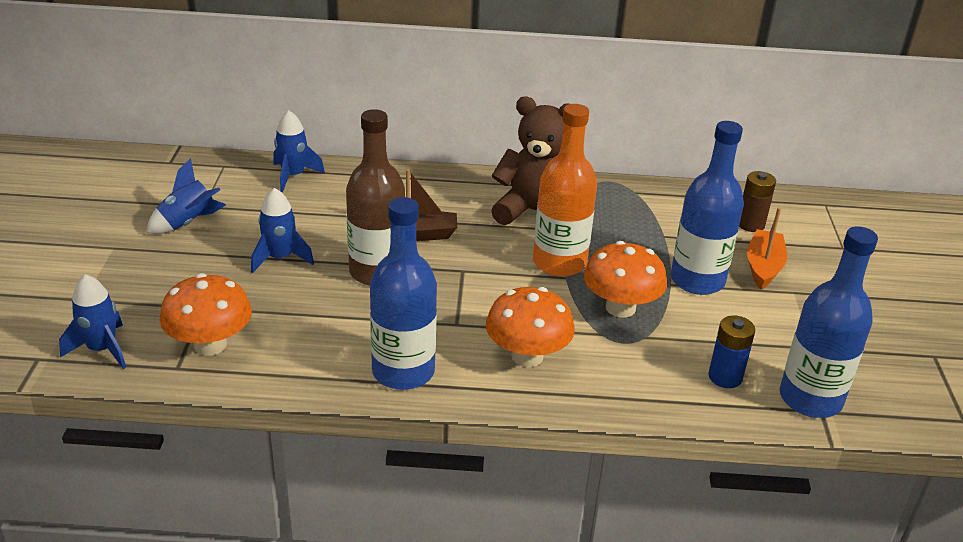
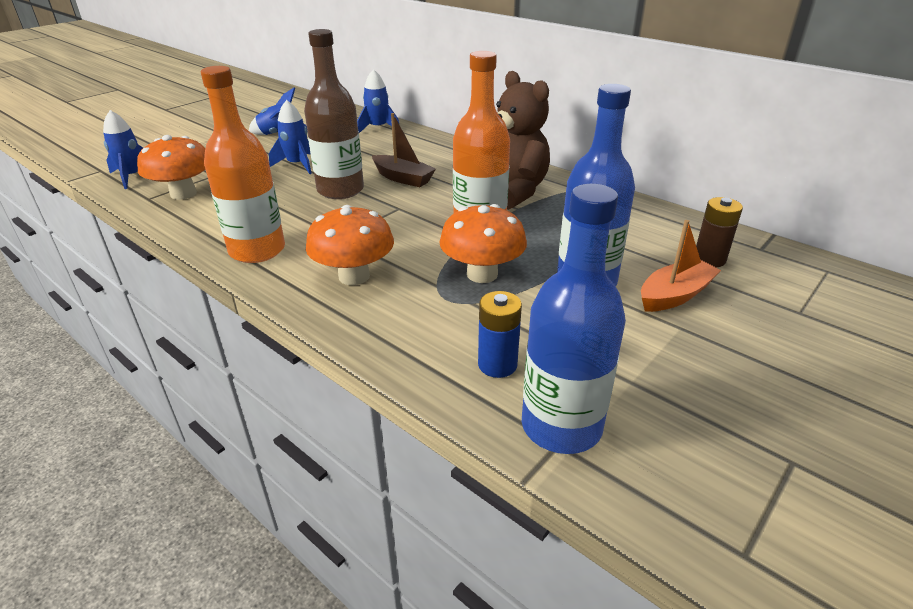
camera: 40 degrees right, 0 degrees up
(403, 371) = (257, 250): blue bottle -> orange bottle

